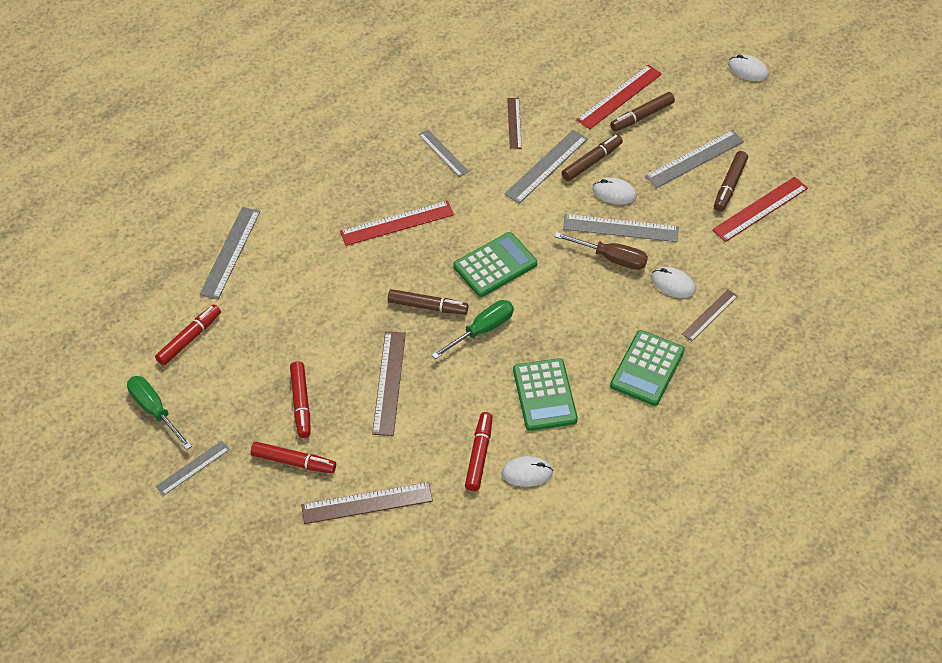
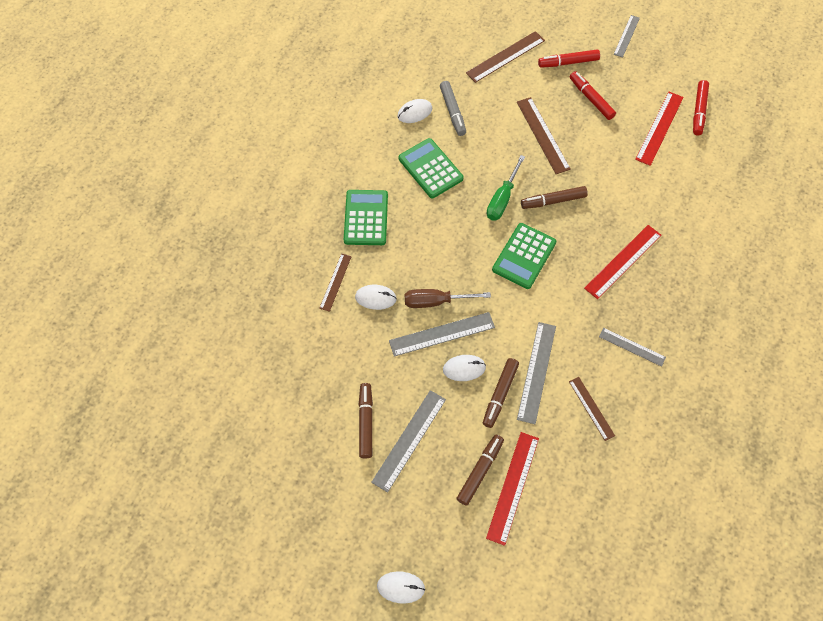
camera: 155 degrees right, 10 degrees up
(154, 410) = (679, 58): green screwdriver -> none
(230, 252) = (726, 184): grey ruler -> none
(479, 455) = (452, 111): red marker -> grey marker
(760, 209) = (329, 407): red ruler -> red ruler (659, 128)

